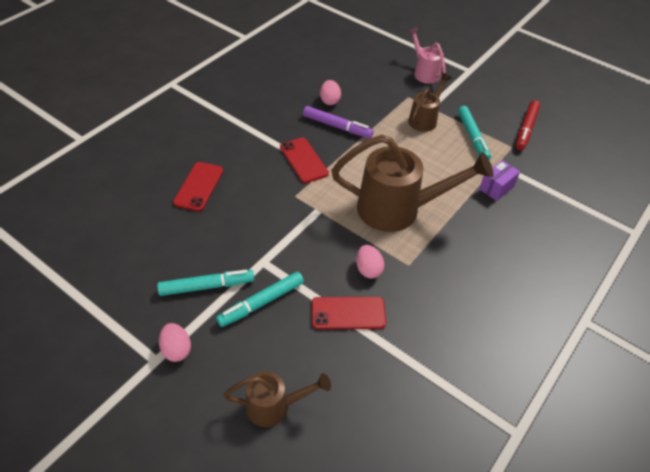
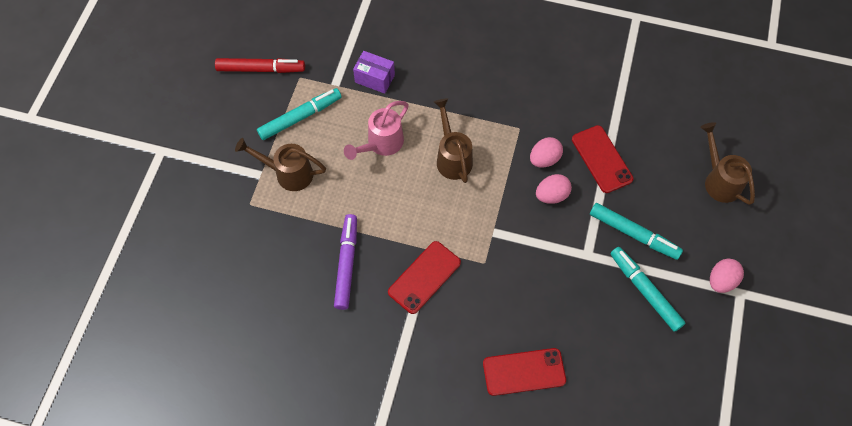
camera: 110 degrees left, 15 degrees up
(329, 101) = (298, 292): pink egg -> pink egg (551, 195)
(398, 209) = (452, 158): brown watering can -> brown watering can, size x0.53
(424, 73) = (188, 200): pink watering can -> pink watering can (381, 144)

